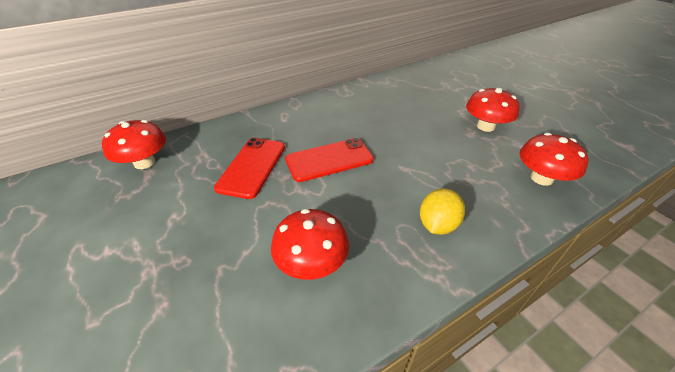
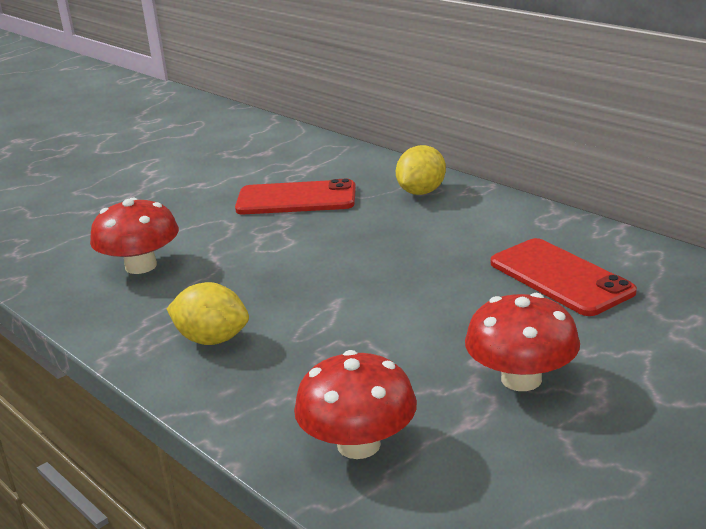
camera: 80 degrees right, 15 degrees down
(144, 162) = (283, 144): red mushroom -> none
(283, 119) = (421, 192): none -> yellow lemon
(329, 160) = (332, 243): red phone -> red phone (560, 277)

